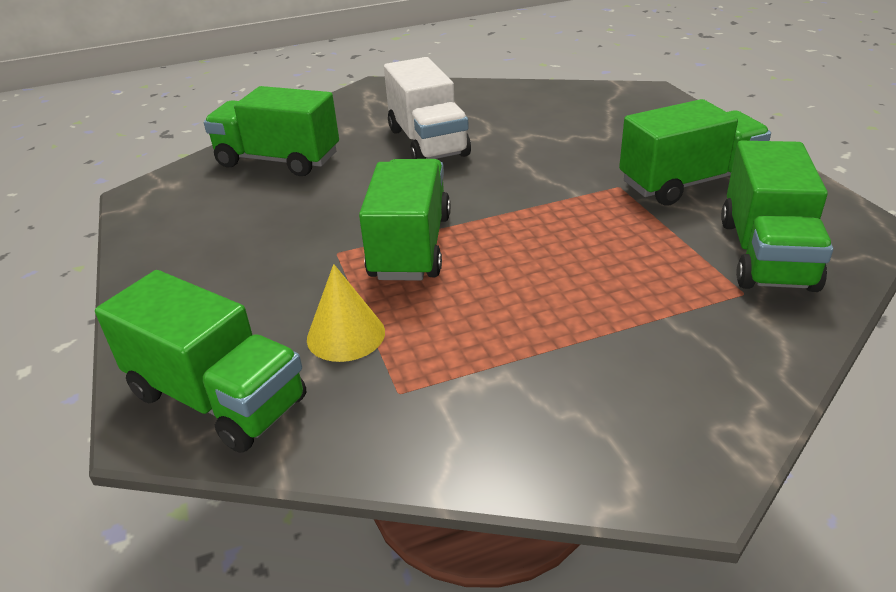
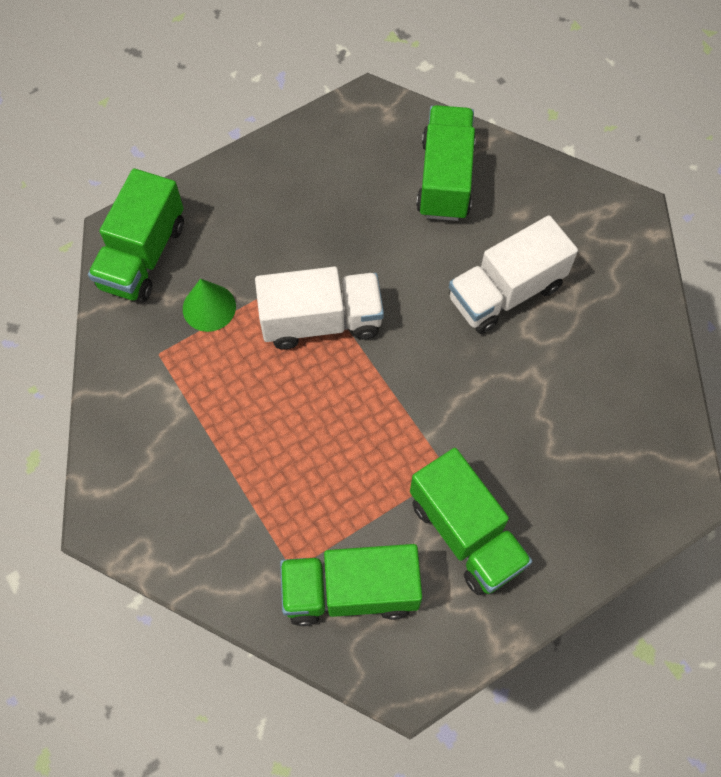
camera: 75 degrees right, 30 degrees up
(346, 335) = (209, 307): yellow cone -> green cone
(411, 246) = (321, 321): green truck -> white truck

